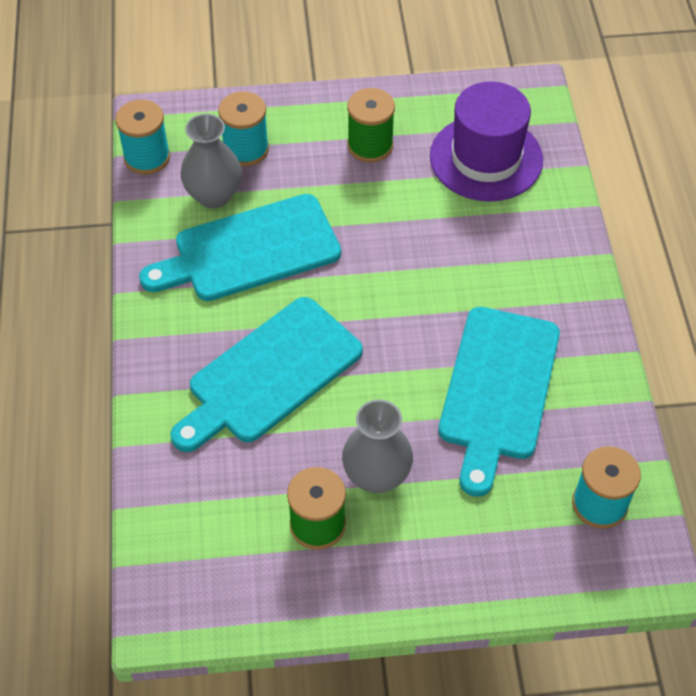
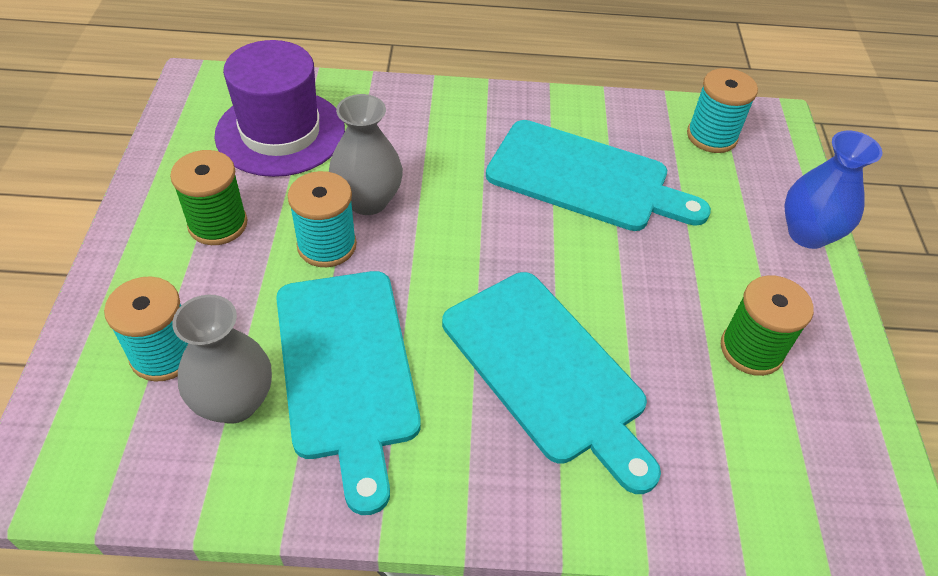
camera: 85 degrees left, 5 degrees down
(147, 157) = (121, 486): turquoise spool -> turquoise spool (327, 245)
(376, 476) = (687, 289): grey vase -> grey vase (368, 201)
(475, 588) = (808, 234): none -> blue vase

